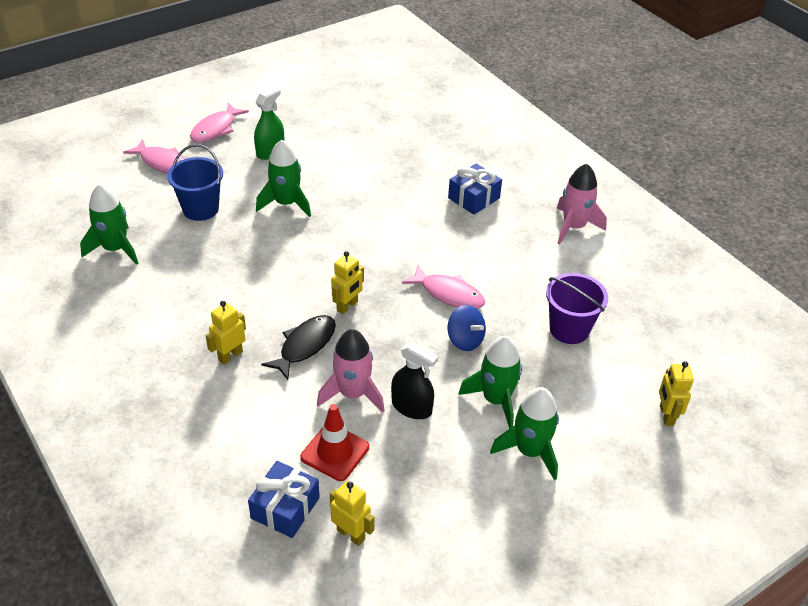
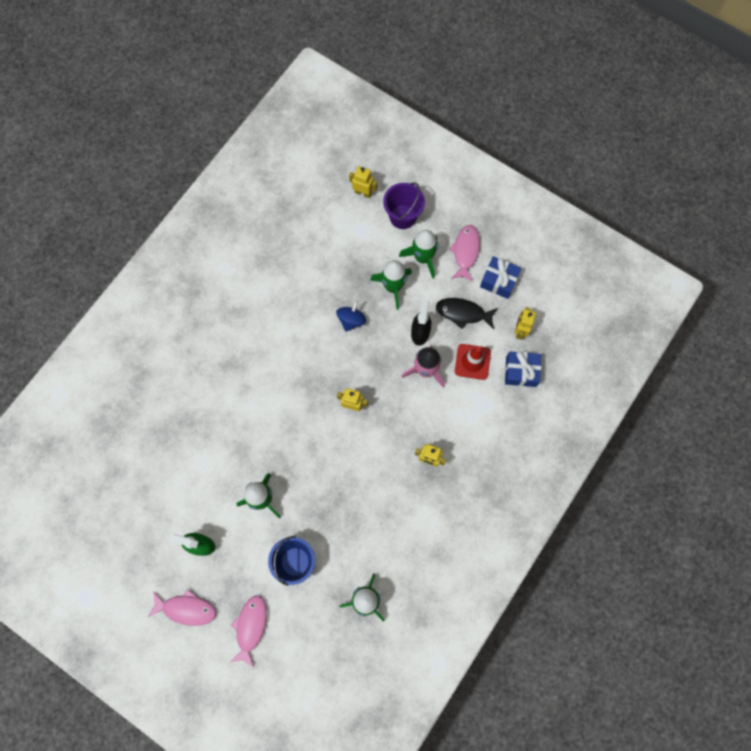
camera: 110 degrees left, 30 degrees up
(305, 346) = (399, 416): black fish -> black fish (463, 313)
(448, 294) = (313, 345): pink fish -> pink fish (465, 252)
(474, 198) = (200, 362): blue gift -> blue gift (499, 281)
(569, 329) = (314, 261): purple bucket -> purple bucket (402, 217)
(573, 227) = (207, 284): pink rocket -> none
(666, 415) = (363, 193): yellow robot -> yellow robot turned 135 degrees counterclockwise

